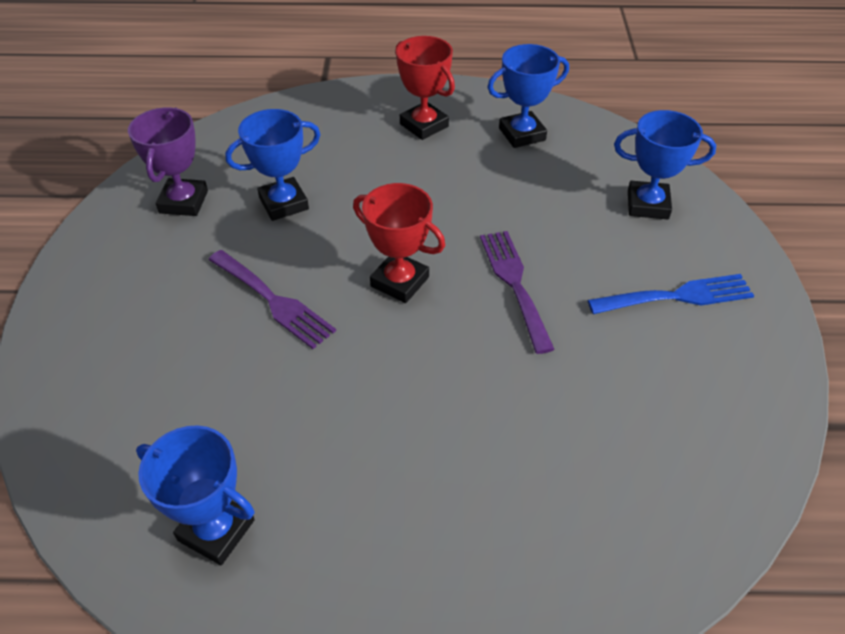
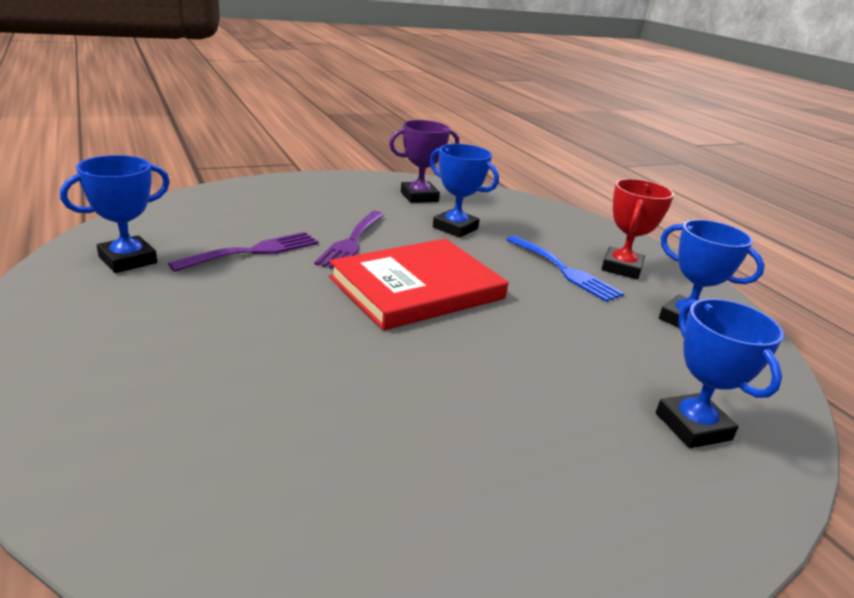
camera: 60 degrees right, 20 degrees down
(216, 530) = (128, 260): blue trophy -> blue trophy turned 45 degrees clockwise
(399, 282) = (417, 288): red trophy -> red book
(514, 284) = (469, 347): purple fork -> purple fork (254, 251)
(677, 296) = (561, 474): blue fork -> blue fork (565, 270)

